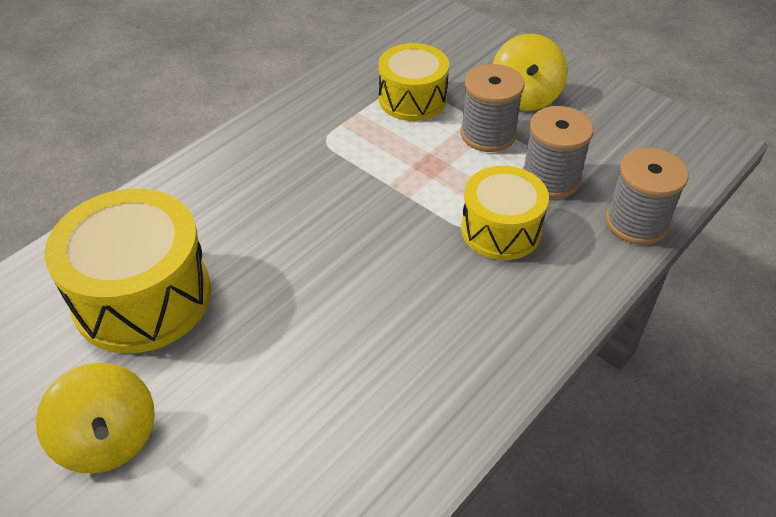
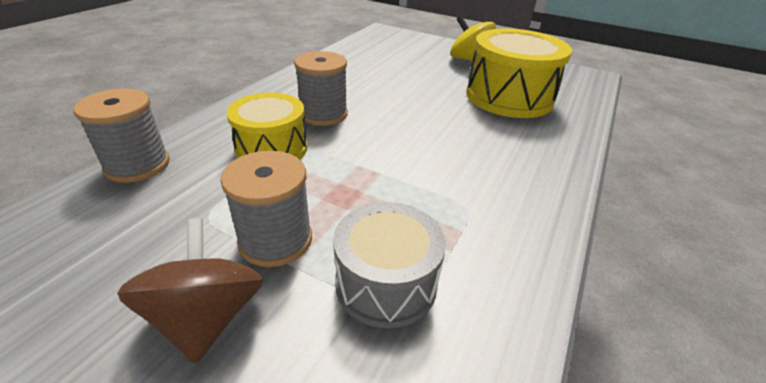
camera: 165 degrees right, 10 degrees down
(412, 99) = (386, 283): yellow drum -> grey drum
(525, 96) = (207, 317): yellow spinning top -> brown spinning top
(550, 178) = (209, 195): grey spool -> grey spool (323, 114)

